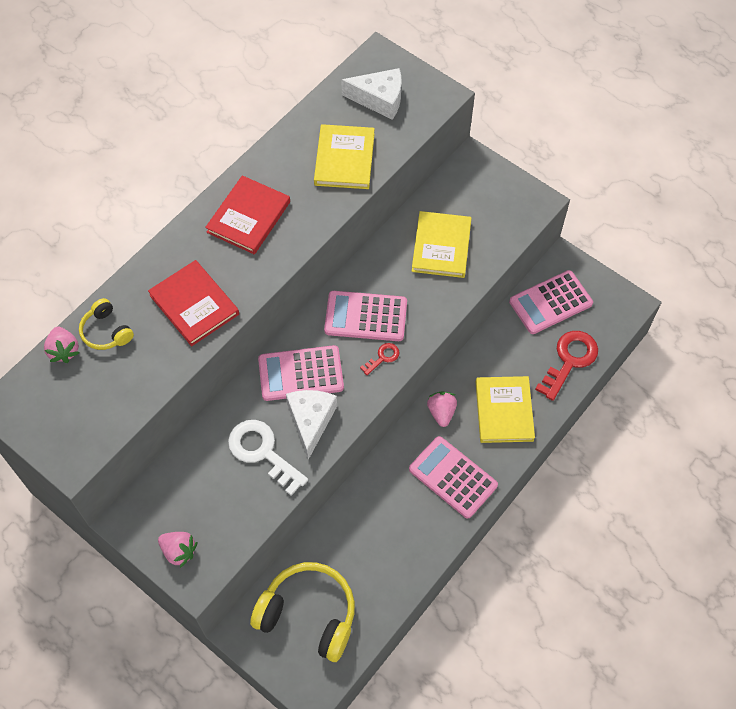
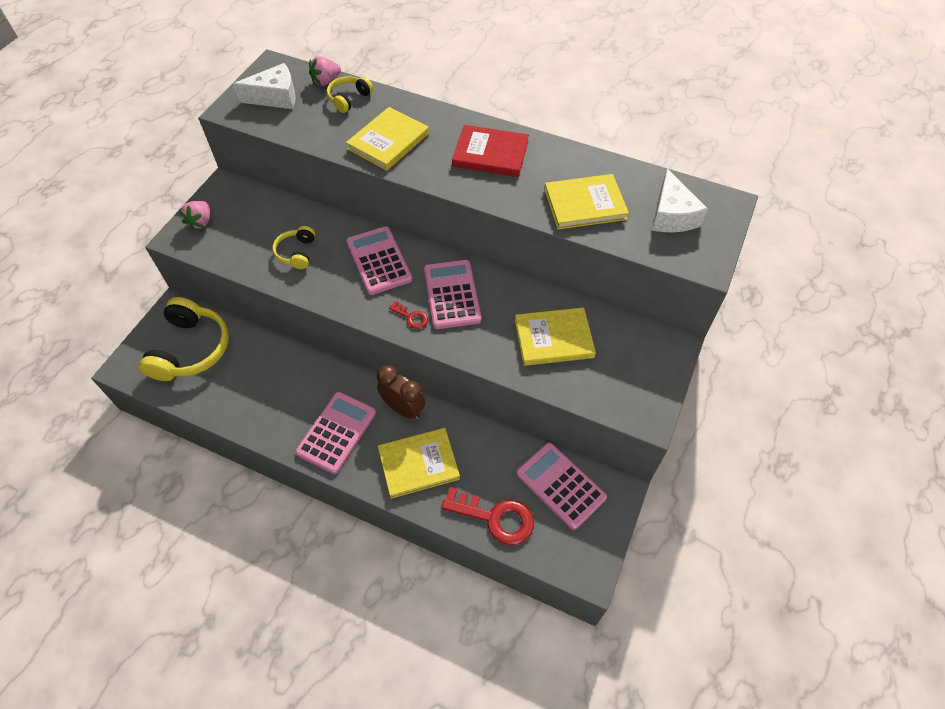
camera: 75 degrees right, 5 degrees down
(194, 305) = (388, 141): red book -> yellow book
(262, 452) = (296, 253): white key -> yellow headphones
(311, 421) = (333, 278): white cheese -> white cheese (275, 97)
(441, 412) = (403, 408): pink strawberry -> brown clock

